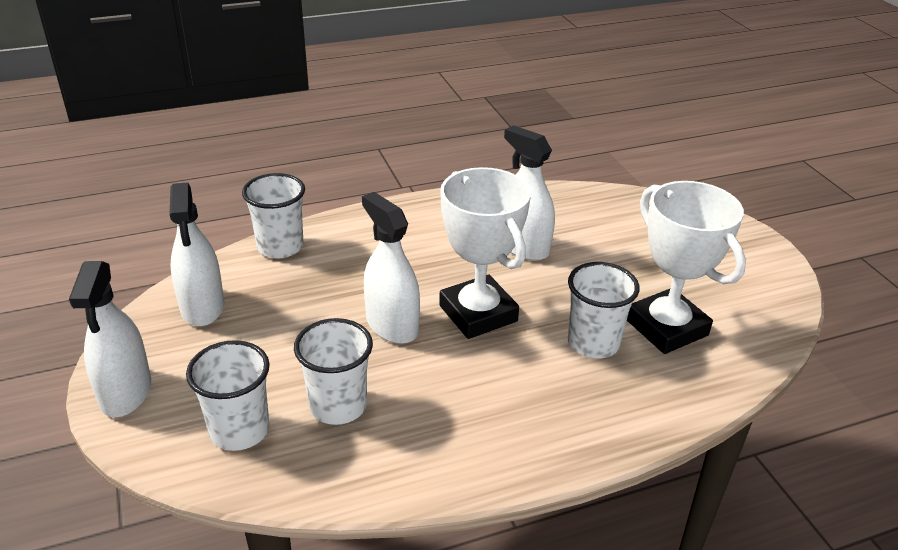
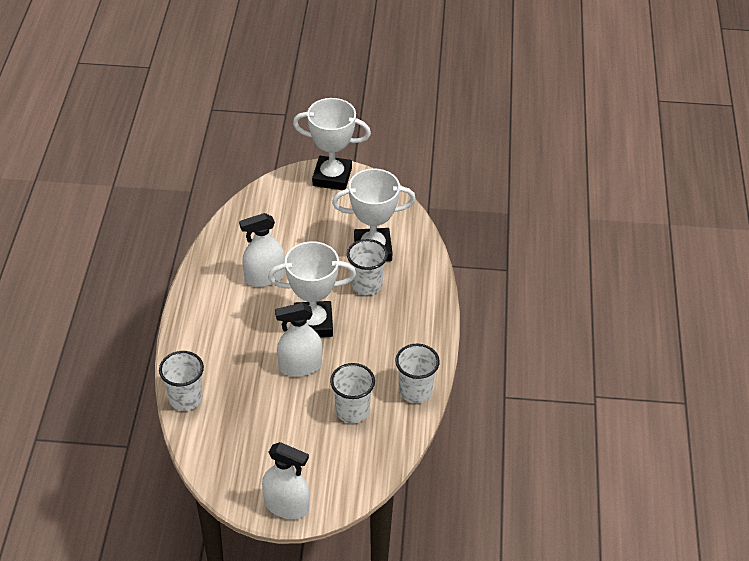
camera: 65 degrees left, 10 degrees up
(202, 307) = (226, 454): white spray bottle -> none
(239, 430) = (347, 458): white cup -> white cup (415, 391)
(754, 248) = (332, 177): none -> white trophy

